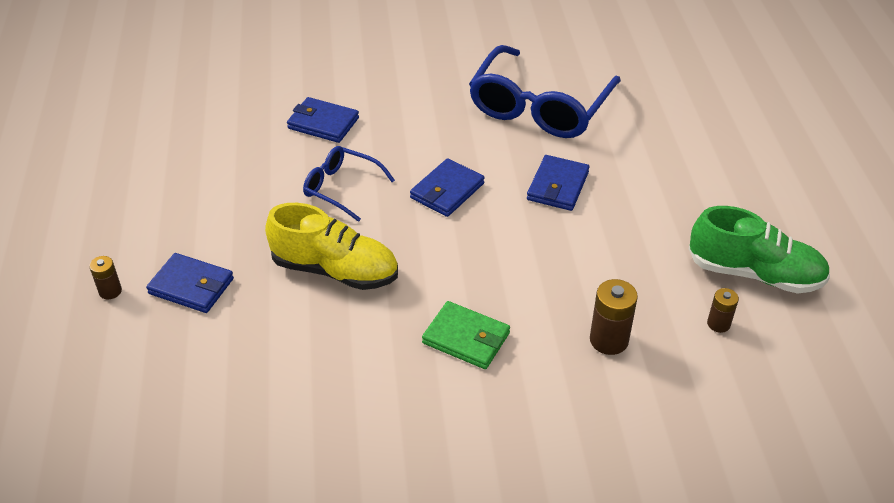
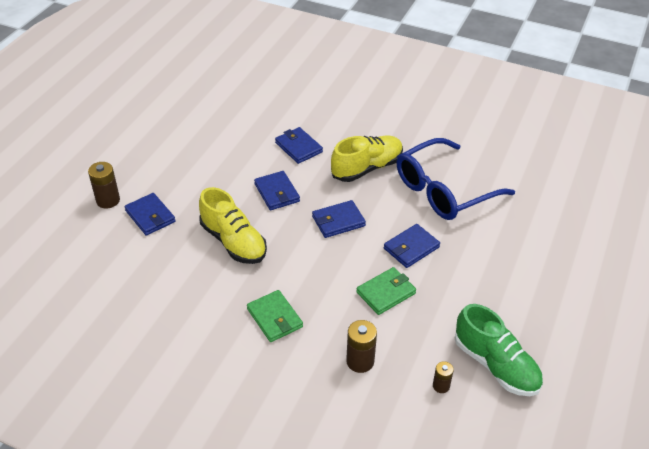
camera: 30 degrees right, 0 degrees up
(110, 291) = (108, 200): brown battery -> brown battery, size x1.66
(341, 188) = (277, 193): blue glasses -> blue wallet
(429, 116) = (367, 168): none -> yellow shoe
(572, 249) = (386, 293): none -> green wallet

